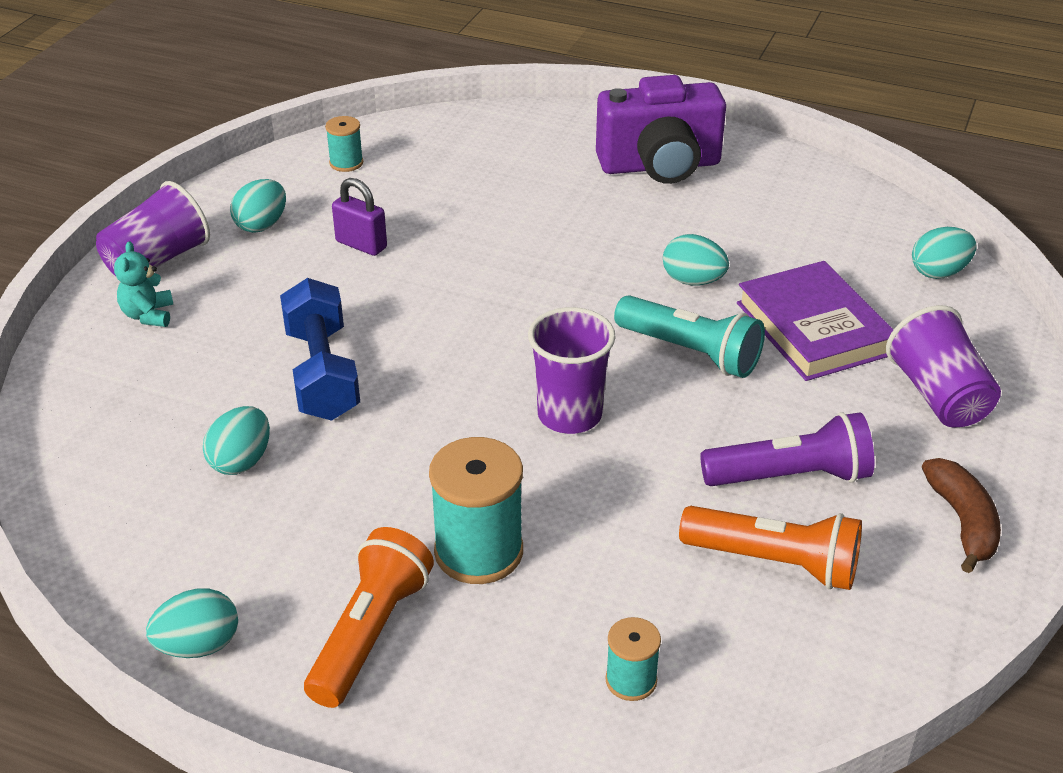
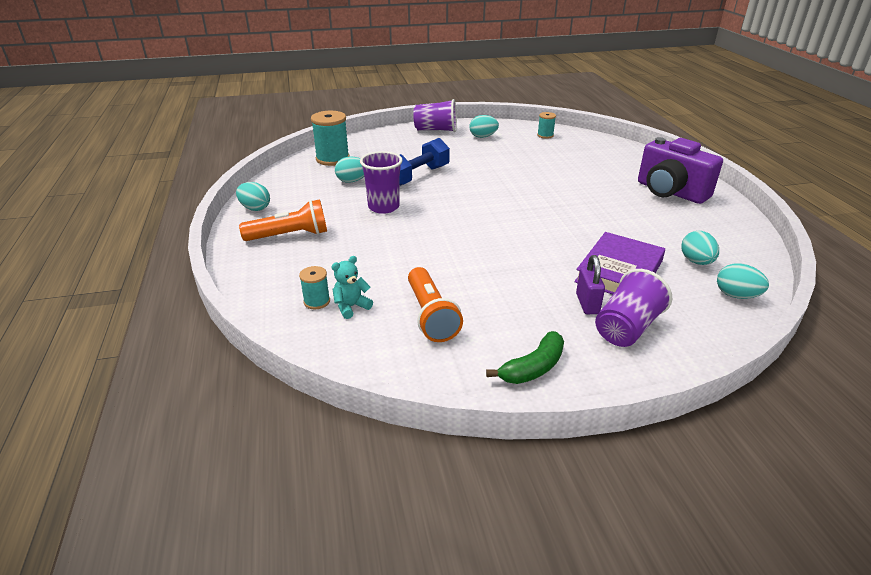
camera: 55 degrees right, 5 degrees down
(148, 315) = (406, 139): turquoise teddy bear -> turquoise teddy bear (351, 307)
(361, 245) = (501, 155): purple padlock -> purple padlock (587, 304)
(478, 551) = (356, 241): turquoise spool -> turquoise spool (332, 159)
(569, 415) = (462, 231): purple cup -> purple cup (383, 207)
(691, 352) = (547, 245): turquoise flashlight -> none
(693, 281) = (600, 228): turquoise egg -> turquoise egg (696, 262)
(790, 476) = (497, 300): purple flashlight -> none
(962, 522) = (533, 368): brown banana -> green banana

